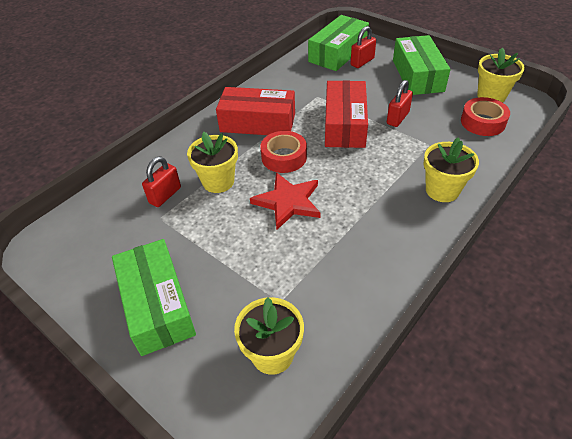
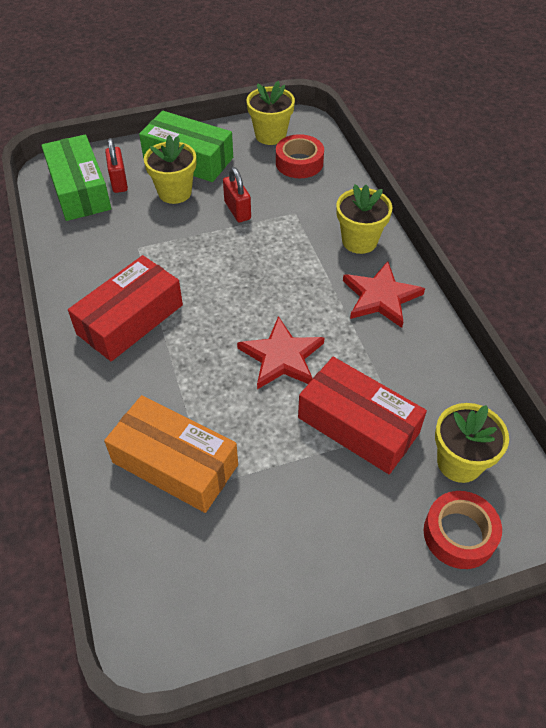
camera: 60 degrees left, 5 degrees up
(157, 305) = (339, 536): green box -> none
(165, 195) = (175, 463): red padlock -> orange box
(218, 181) = (197, 402): yellow flower pot -> yellow flower pot (175, 192)
(284, 157) = (211, 326): red tape -> red tape (459, 534)
(345, 124) = (208, 252): red box -> red box (358, 425)
(397, 229) = (381, 297): none -> red star

